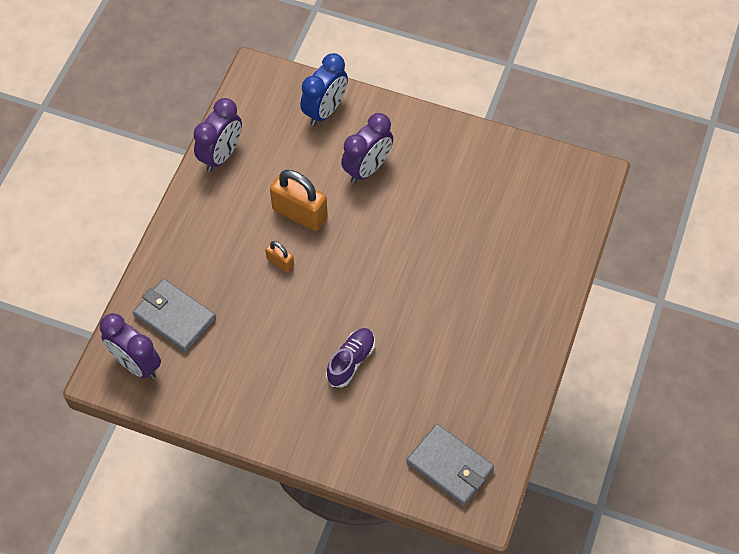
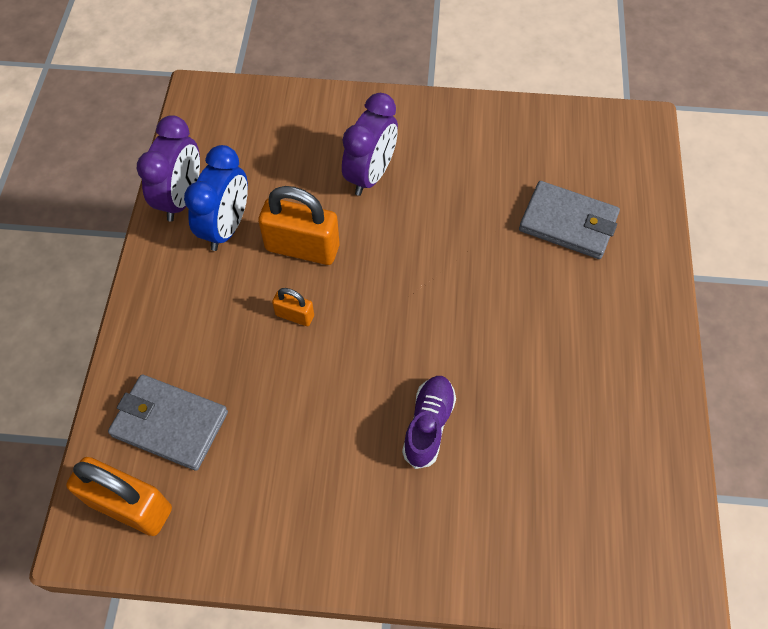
camera: 15 degrees left, 0 degrees up
(136, 364) = (130, 506): purple clock -> orange padlock
(325, 111) = (298, 119): blue clock -> blue clock (226, 227)
(450, 466) = (612, 540): grey wallet -> grey wallet (568, 223)

